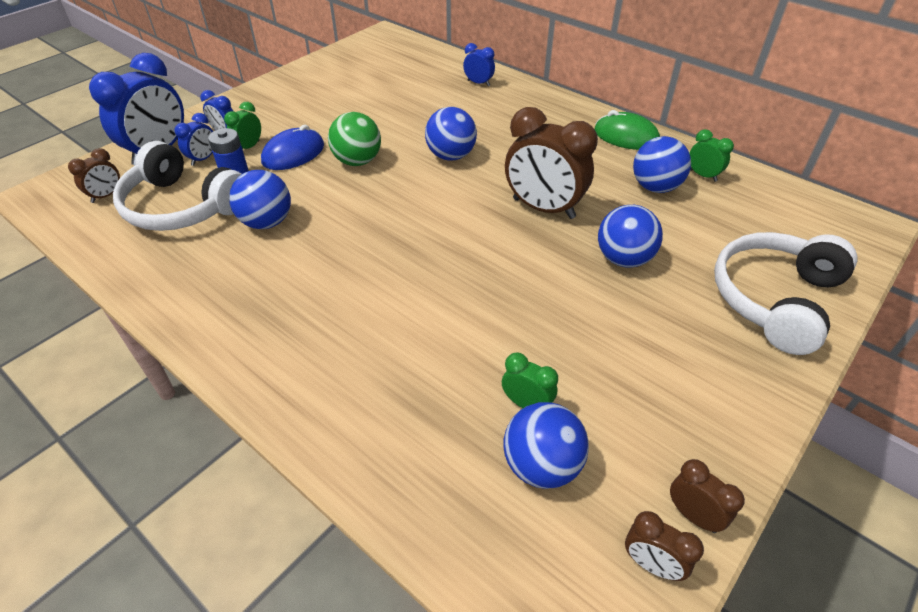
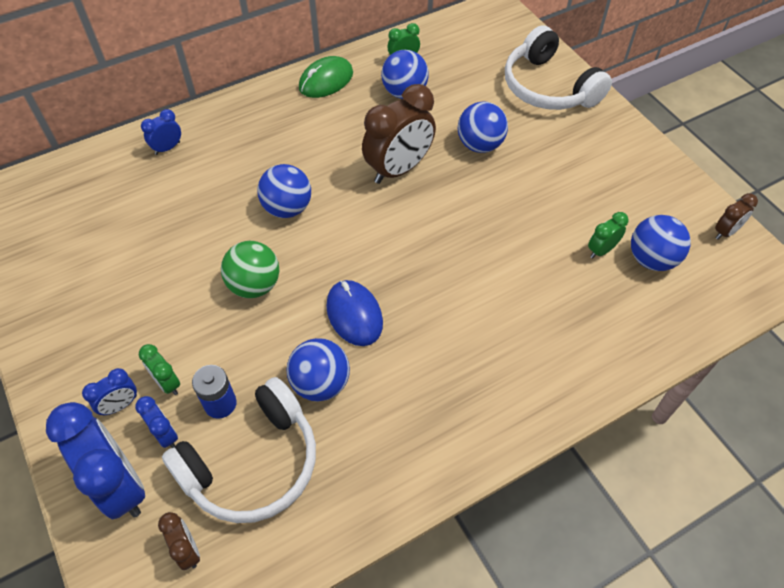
camera: 70 degrees left, 10 degrees up
(293, 154) = (207, 340): blue mouse -> blue mouse (354, 314)
(693, 515) = (699, 201): brown clock -> none

